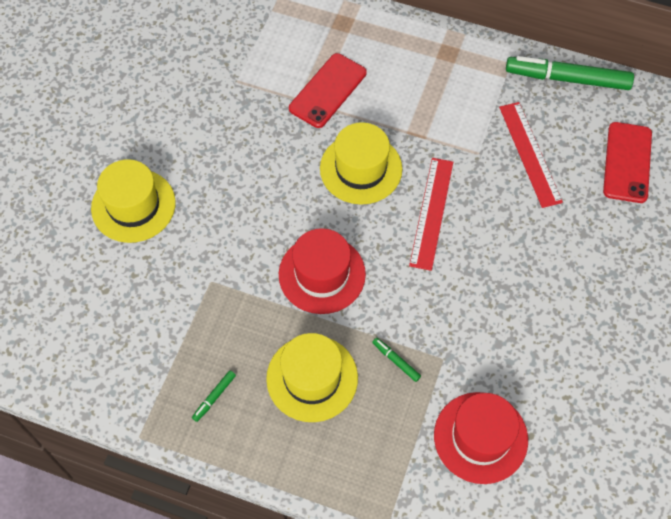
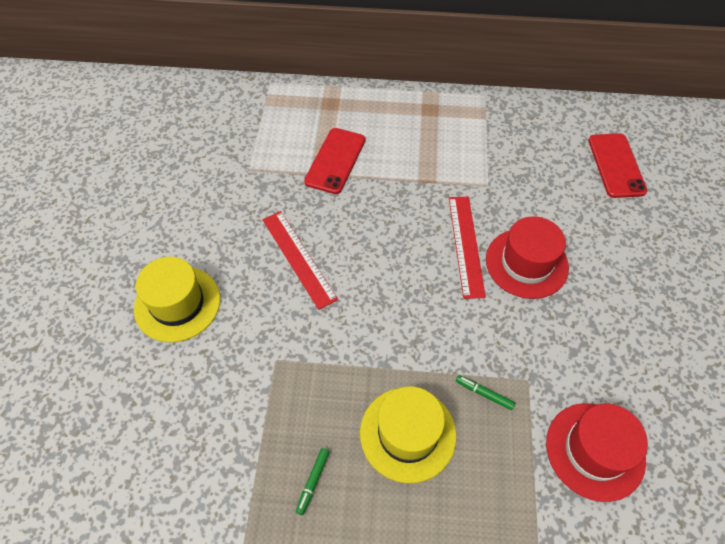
camera: 15 degrees left, 5 degrees down
(322, 274) = (383, 326): red hat -> red hat (526, 263)
(361, 169) = (387, 221): yellow hat -> none
(530, 154) = (532, 176): red ruler -> red ruler (299, 258)
(567, 79) = (538, 110): green marker -> none

